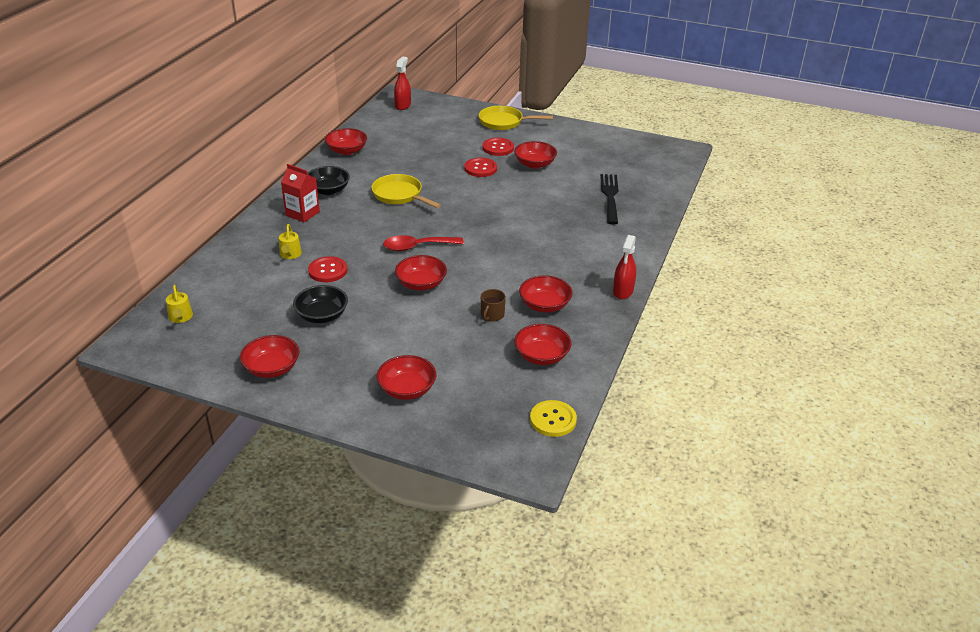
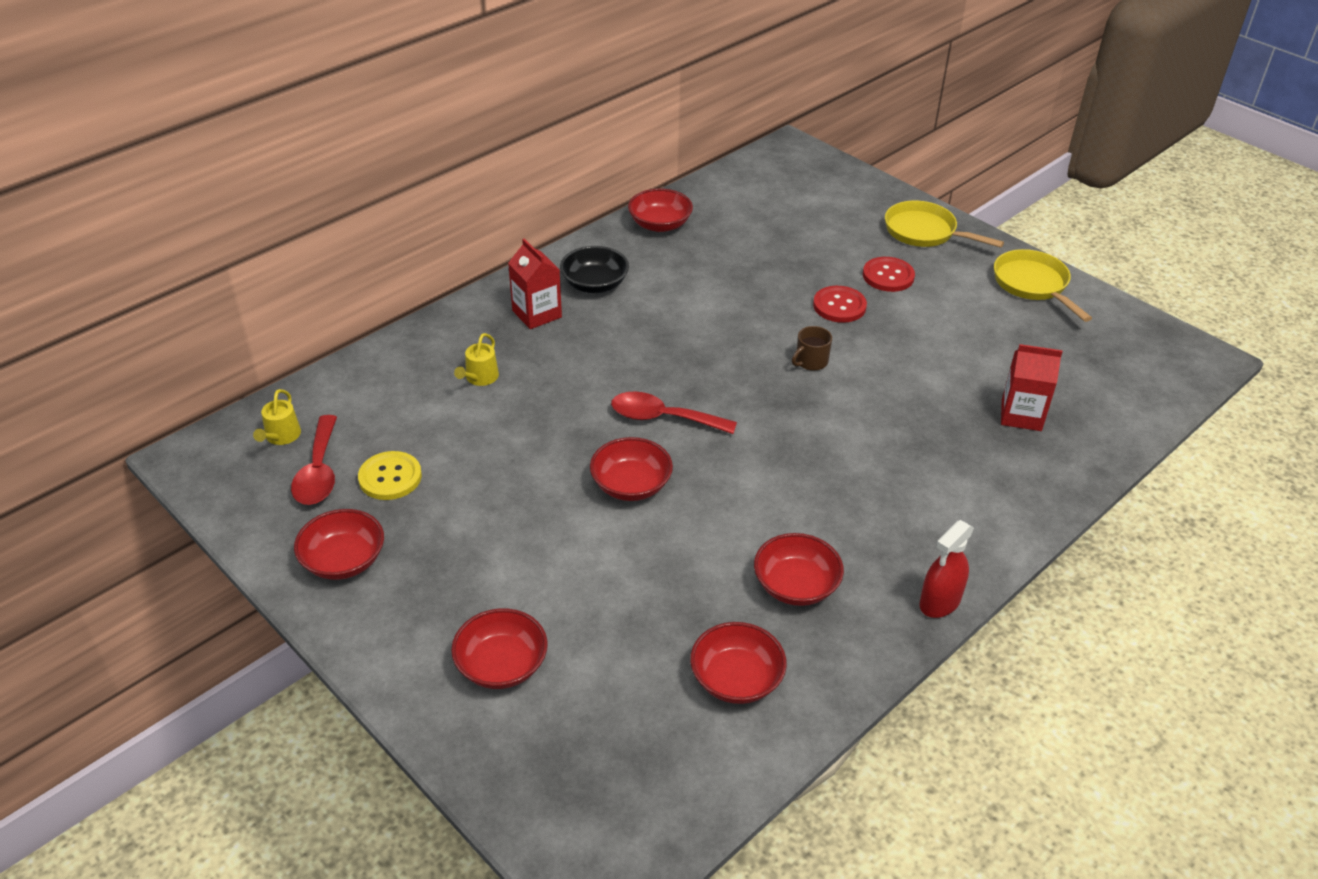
camera: 25 degrees right, 5 degrees up
(221, 329) = (319, 472): none -> red spoon
(322, 315) = (461, 494): black bowl -> none
(328, 271) = (514, 420): red button -> none
(400, 195) = (691, 320): yellow pan -> yellow pan (1033, 285)
(403, 105) = (786, 167): red spray bottle -> none
(492, 315) = (703, 576): brown mug -> brown mug (810, 361)
(535, 164) = (930, 320): red bowl -> none
(553, 420) = (684, 806): yellow button -> yellow button (390, 477)
(610, 197) = (1021, 415): black fork -> red carton

